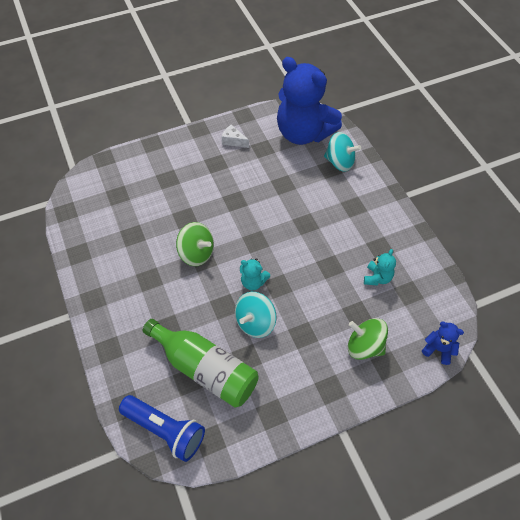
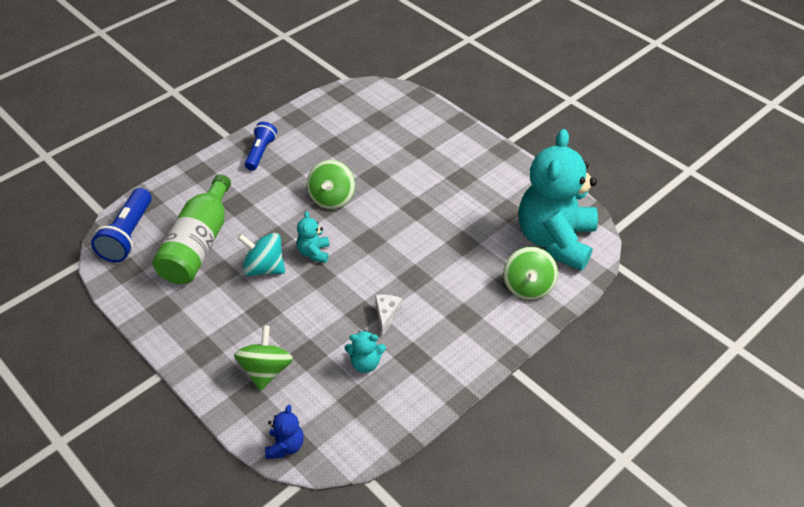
camera: 70 degrees right, 10 degrees down
(110, 292) = (260, 153): none -> blue flashlight
(233, 141) = (503, 182): white cheese -> white cheese (386, 315)
(303, 133) = (555, 240): blue teddy bear -> turquoise teddy bear
(340, 162) = (528, 287): turquoise spinning top -> green spinning top

